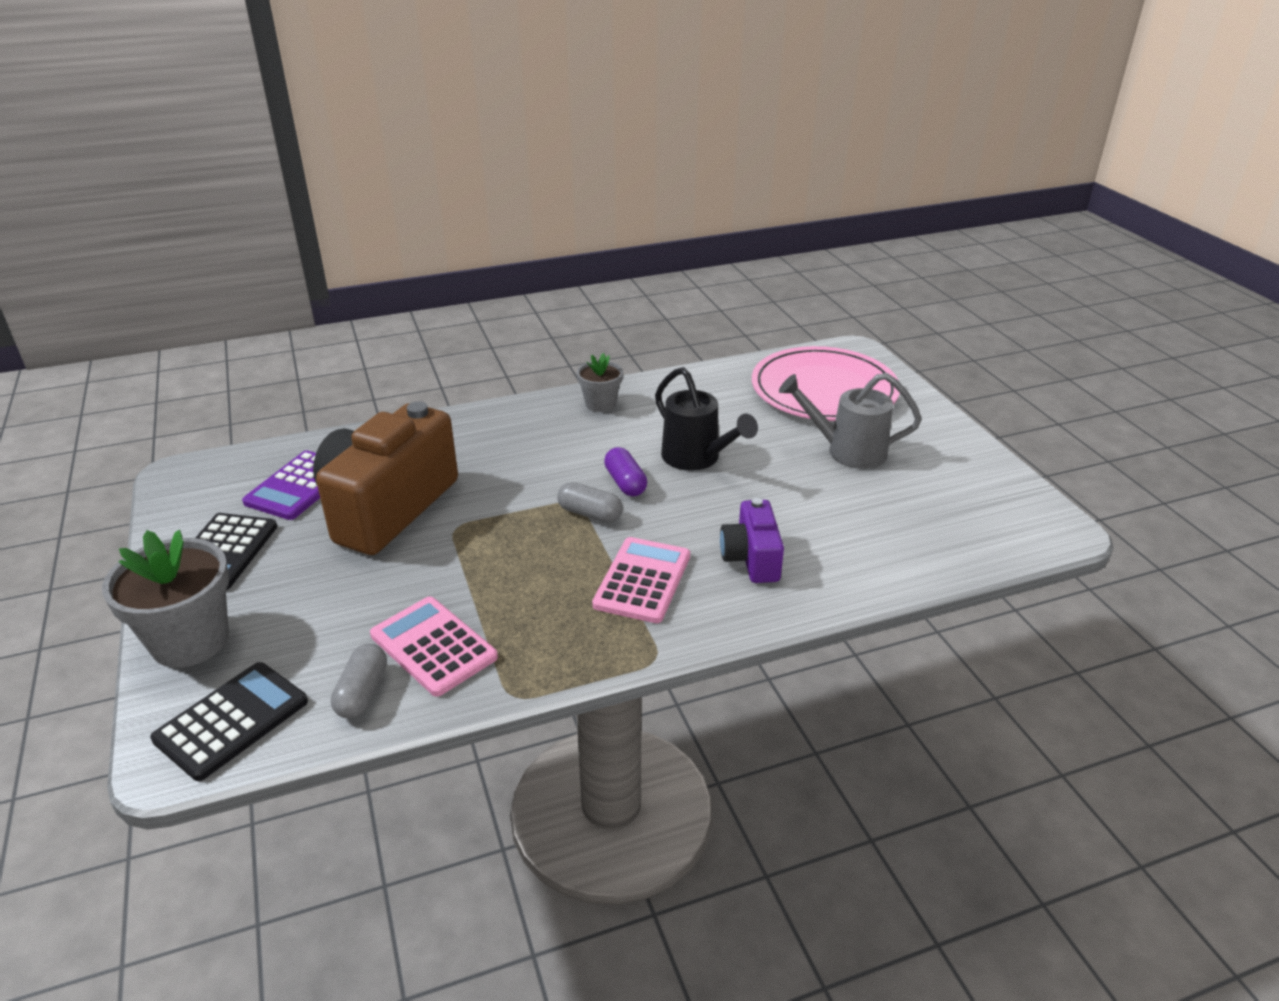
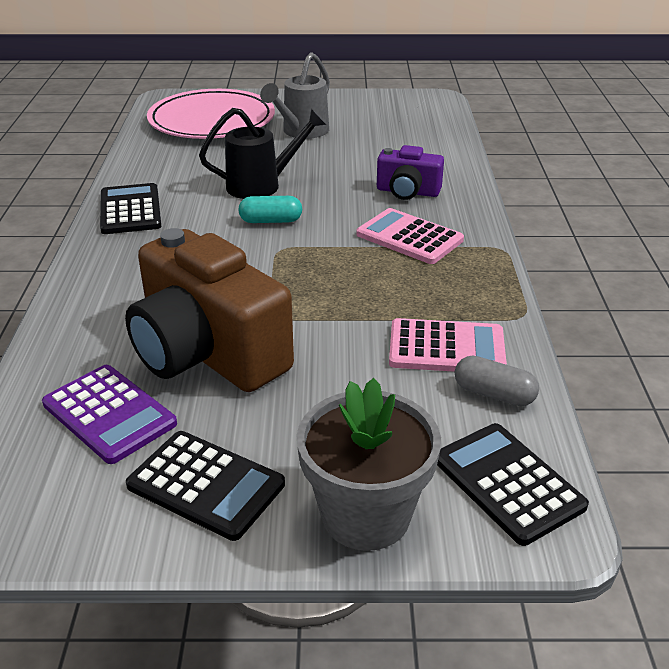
camera: 70 degrees left, 0 degrees up
(433, 646) = (446, 348): pink calculator -> pink calculator turned 150 degrees counterclockwise
(590, 514) = (304, 244): grey capsule -> none
(600, 404) = (130, 210): grey flower pot -> black calculator
(625, 483) = (271, 221): purple capsule -> turquoise capsule

